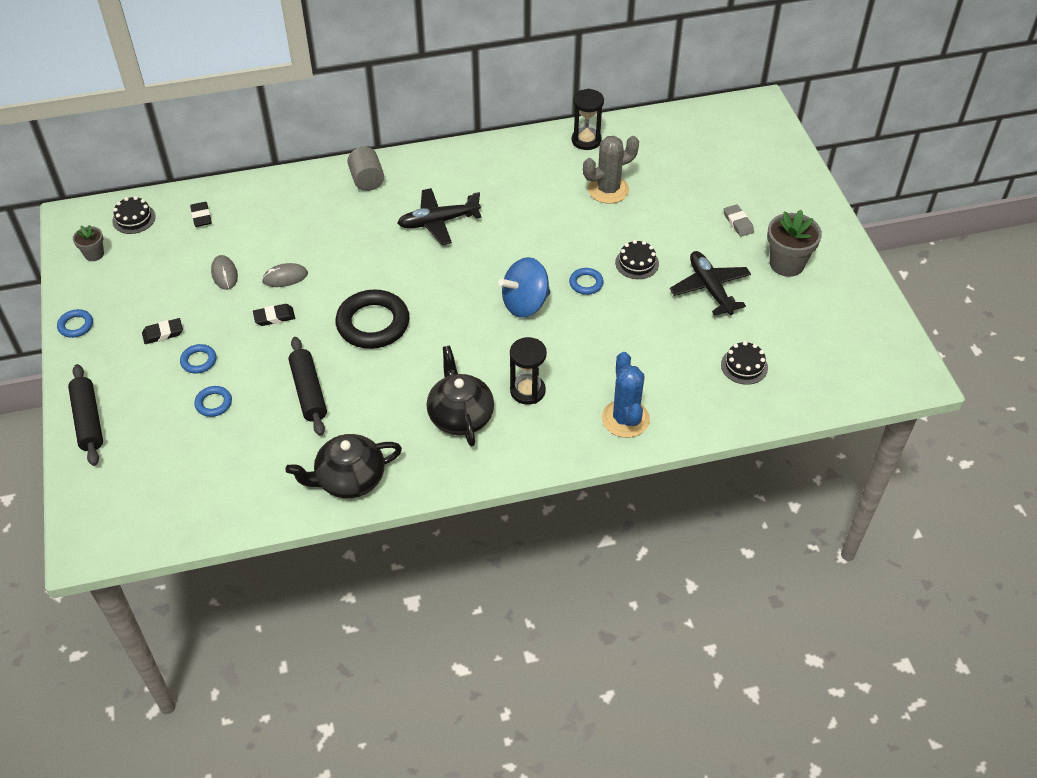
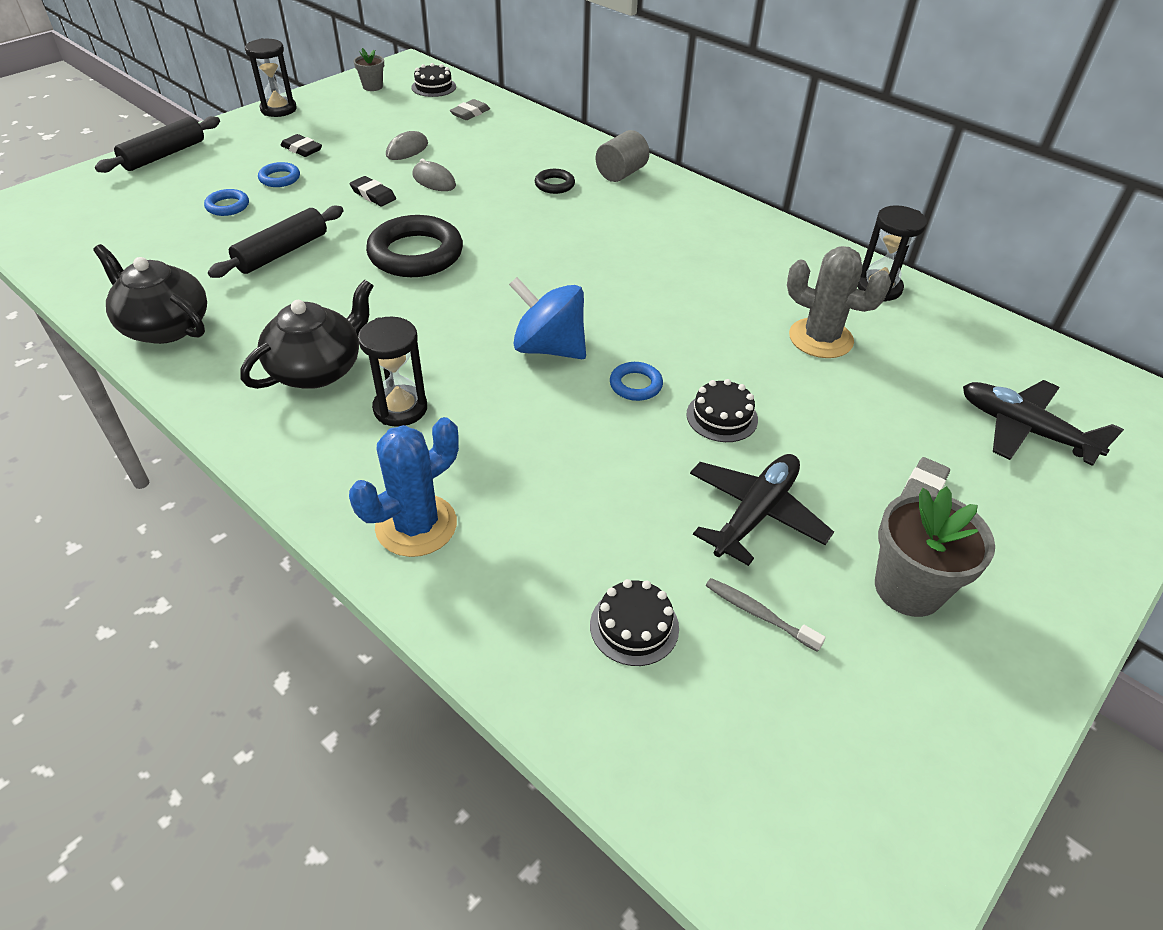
camera: 55 degrees right, 5 degrees down
(76, 325) = (278, 109): blue ring -> black hourglass
(201, 216) = (470, 113): black eraser -> grey eraser
(350, 219) = (554, 185): none -> black ring
(438, 222) = (612, 237): black plane -> black plane (1023, 430)
(766, 321) = (758, 614): none -> grey toothbrush

